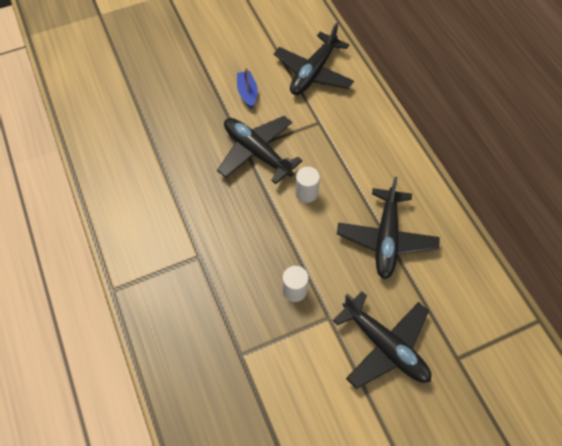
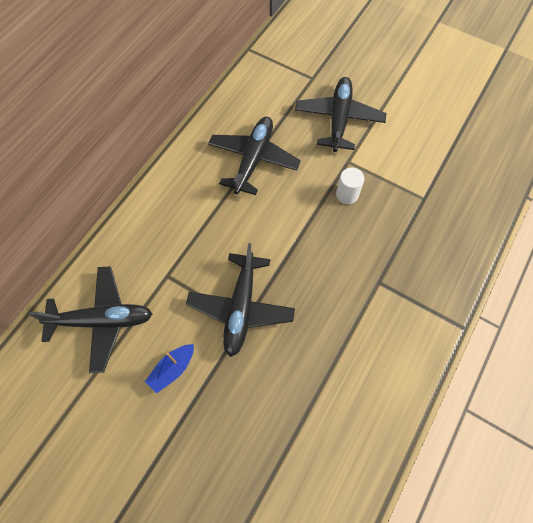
camera: 125 degrees left, 5 degrees up
(306, 193) = (254, 238): white cylinder -> none
(386, 238) = (253, 159): black plane -> black plane turned 45 degrees counterclockwise

